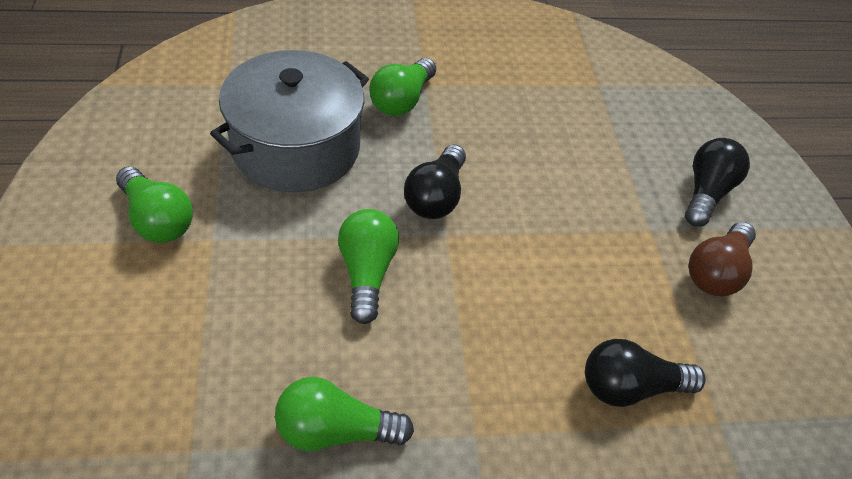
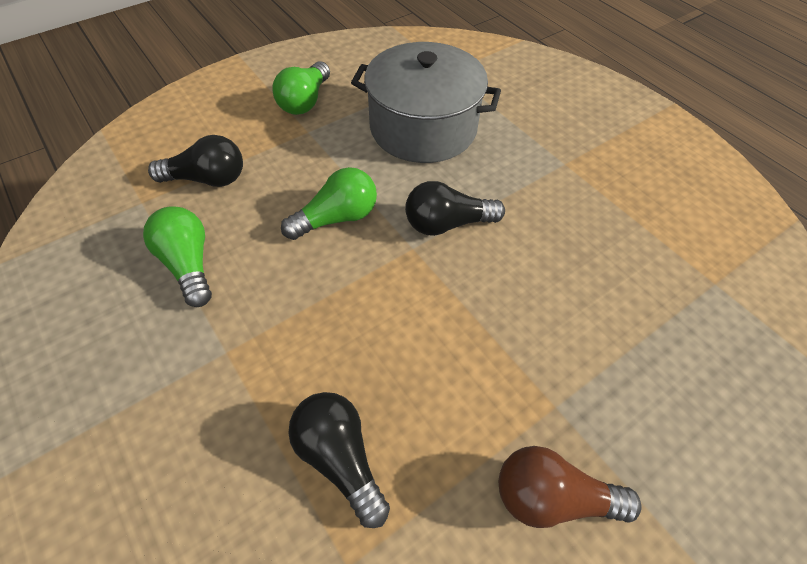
camera: 65 degrees right, 5 degrees up
(402, 100) = (531, 158): green light bulb -> none
(706, 193) = (664, 446): black light bulb -> black light bulb (207, 179)

